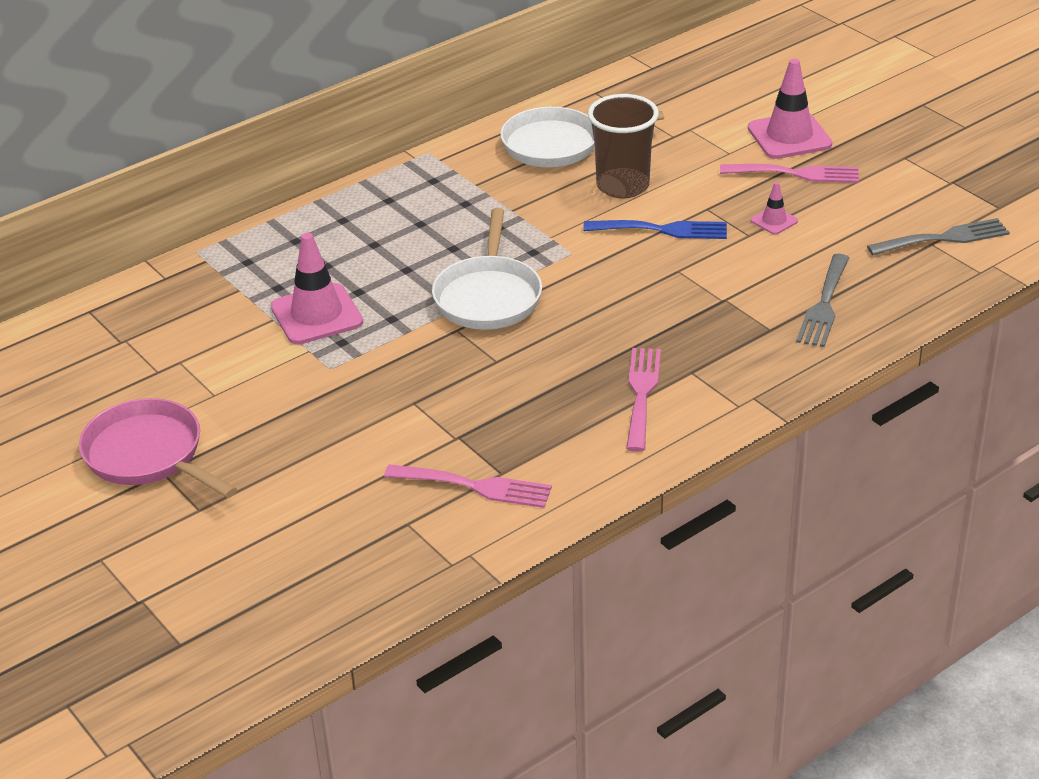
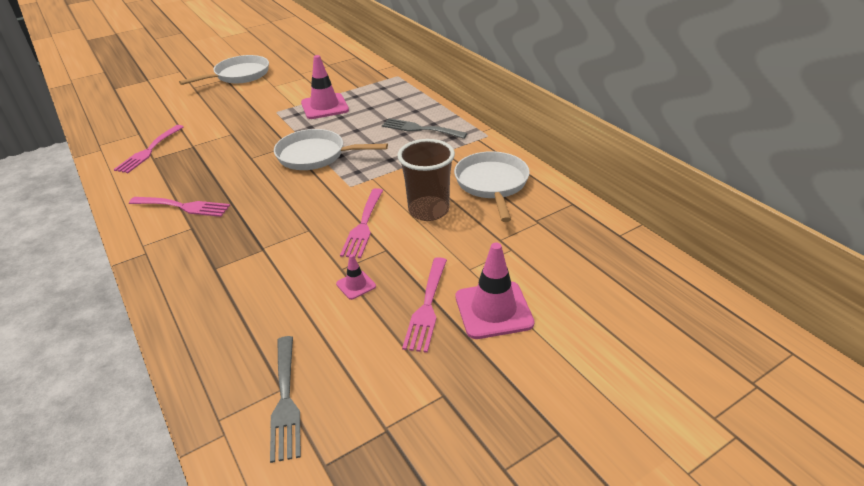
camera: 95 degrees right, 0 degrees up
(149, 455) = (239, 75): pink pan -> white pan
(662, 230) = (363, 226): blue fork -> pink fork
(824, 305) = (227, 301): grey fork -> grey fork (420, 129)

